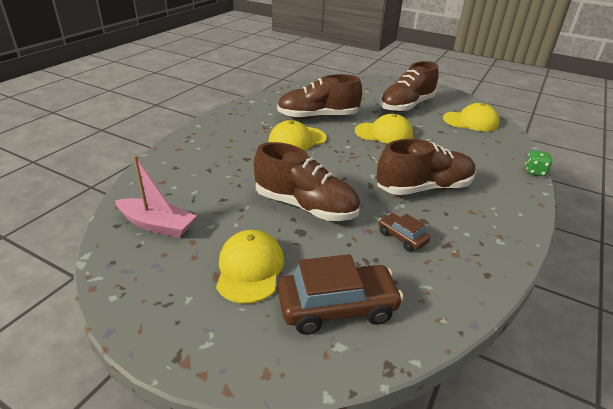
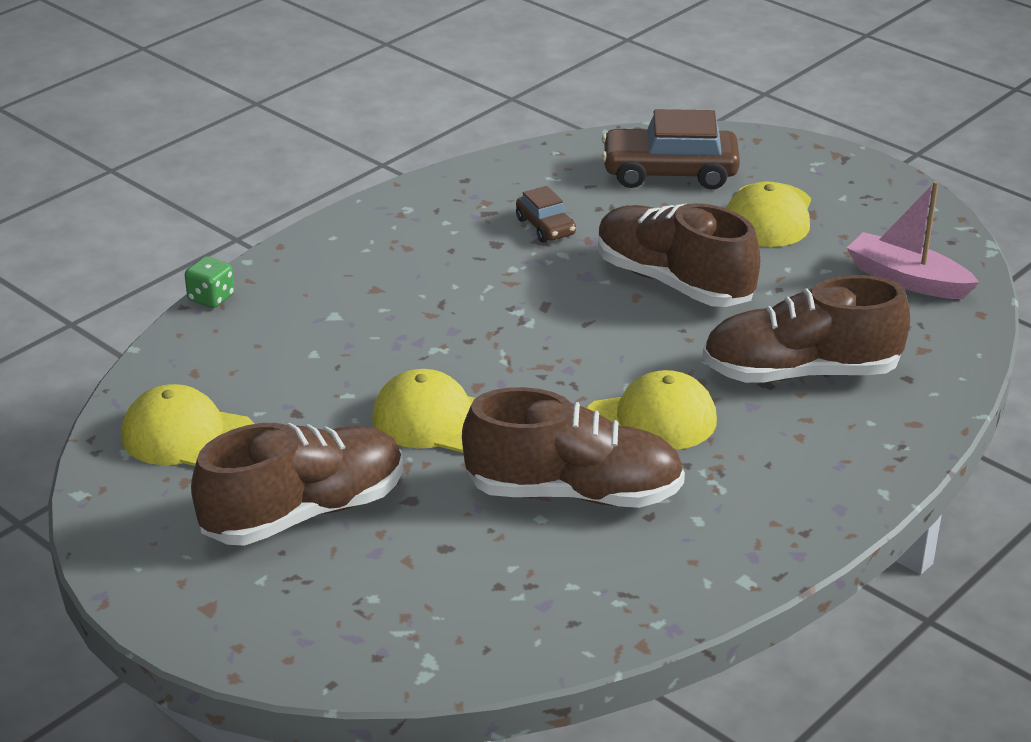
camera: 165 degrees left, 0 degrees up
(423, 188) = (453, 290): brown shoe -> brown shoe (800, 372)

